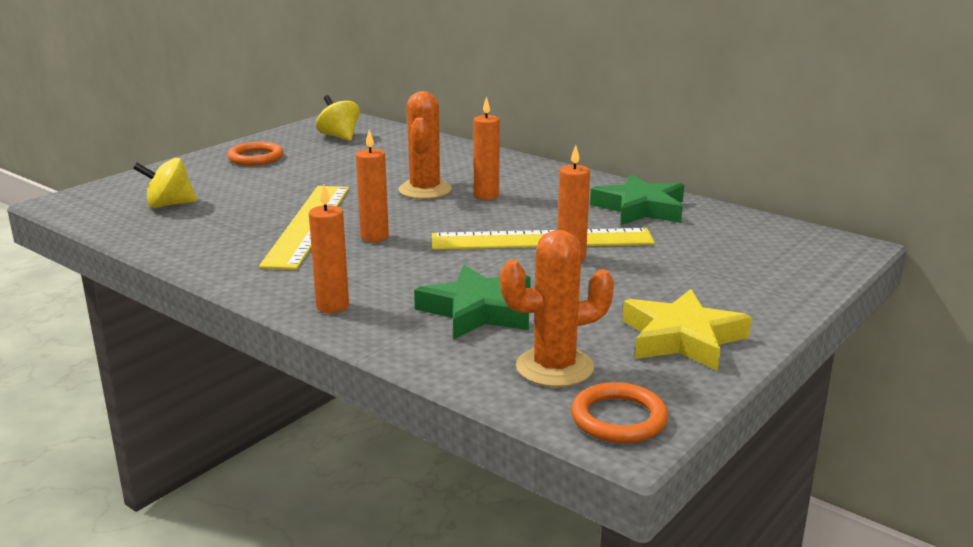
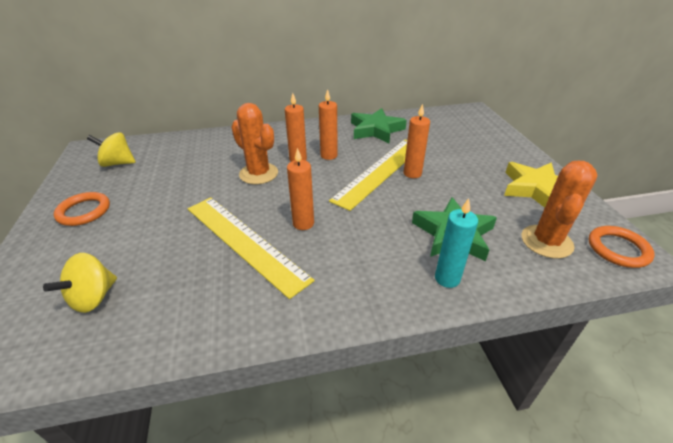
camera: 50 degrees left, 15 degrees up
(332, 306) = (393, 291): orange candle -> orange candle (329, 155)
(390, 326) = (447, 278): none -> turquoise candle

